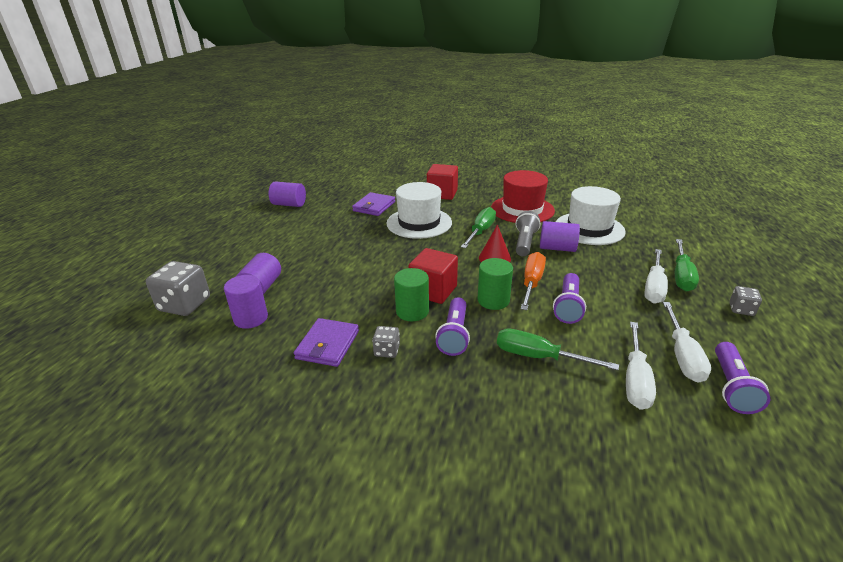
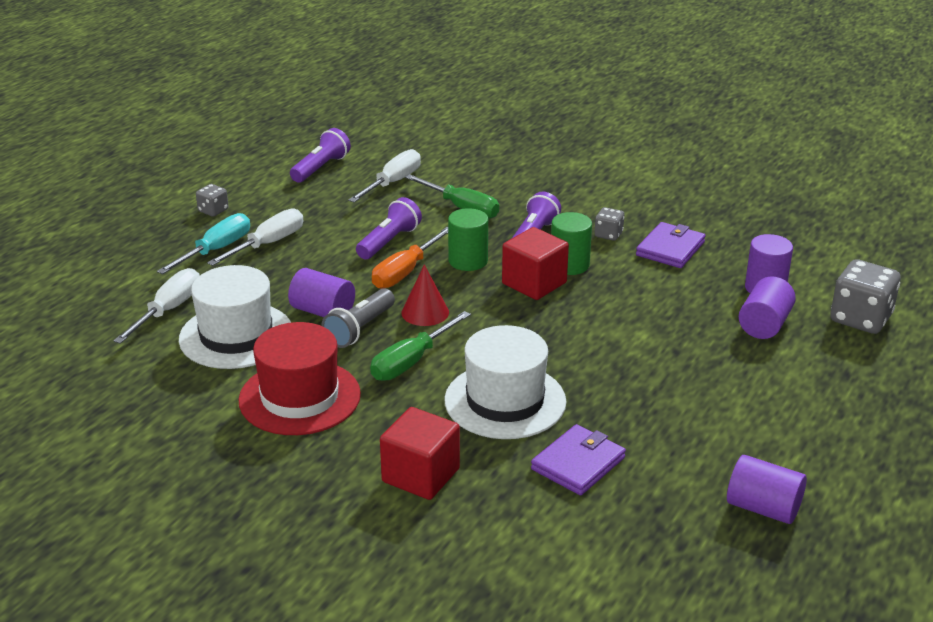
camera: 165 degrees left, 0 degrees up
(681, 276) = (216, 250): green screwdriver -> turquoise screwdriver
(682, 355) = (330, 189): white screwdriver -> white screwdriver (168, 310)

